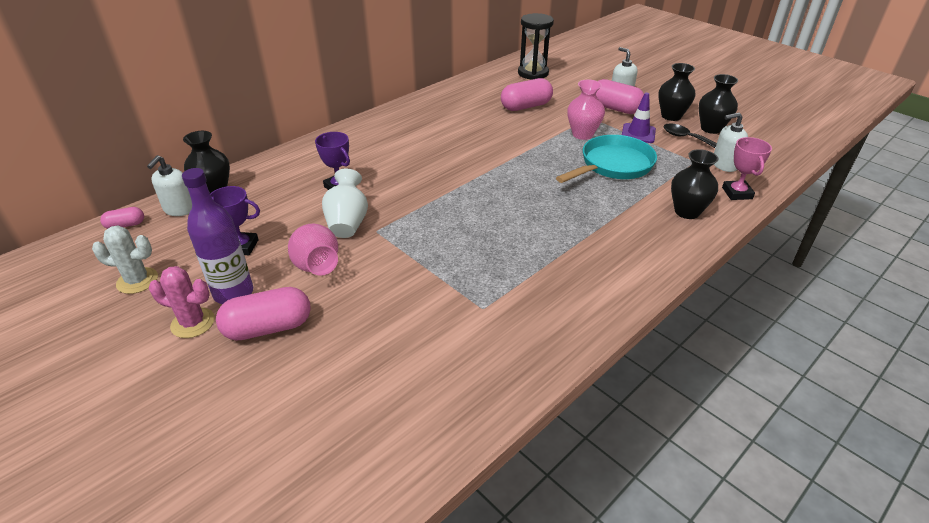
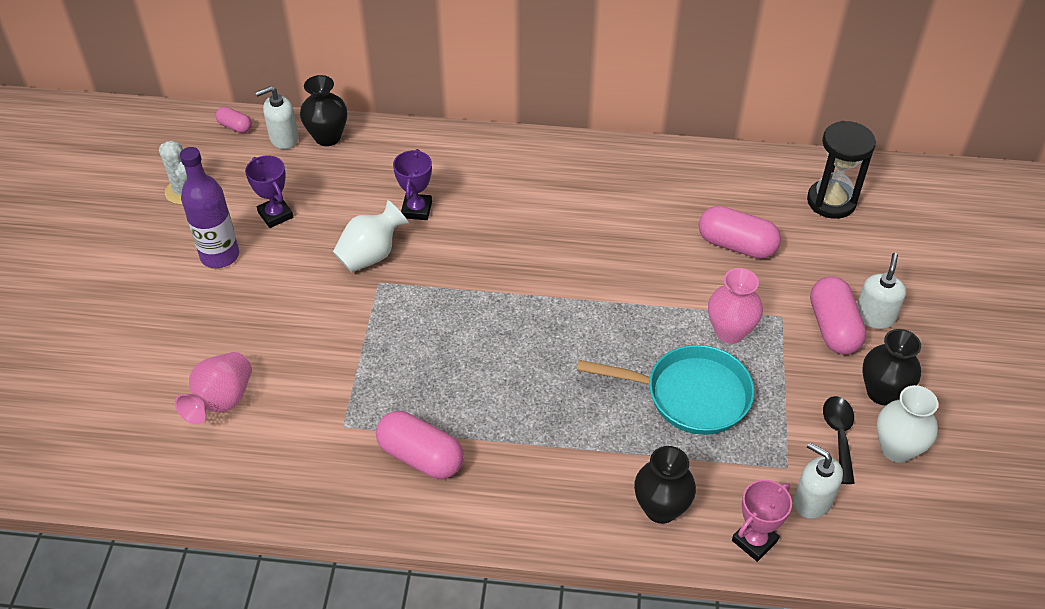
camera: 50 degrees right, 10 degrees up
(193, 323) = (170, 260): pink cactus -> none
(268, 328) = (202, 306): pink capsule -> pink capsule (421, 456)
(317, 266) = (295, 280): pink vase -> pink vase (221, 401)
(638, 133) = (794, 381): purple traffic cone -> none
(711, 128) = (897, 449): black vase -> white vase

